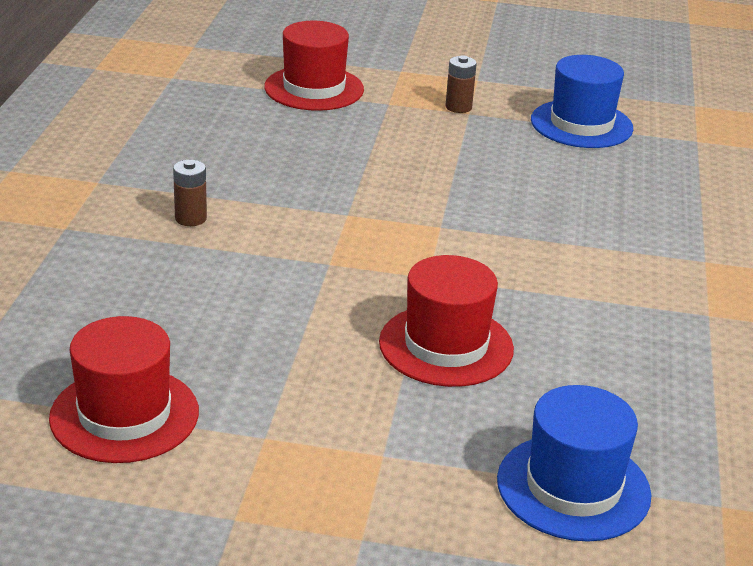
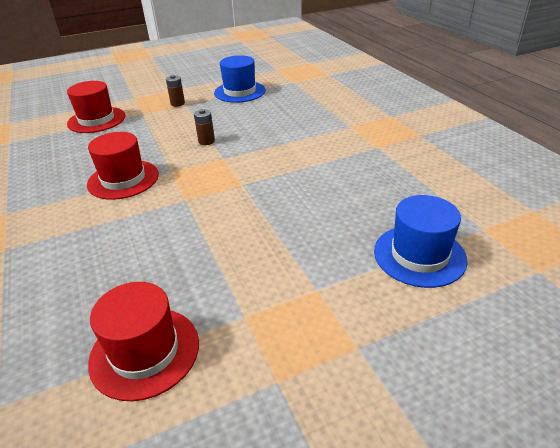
camera: 30 degrees left, 5 degrees up
(190, 218) = (84, 210): brown battery -> brown battery (206, 141)
(446, 345) = (286, 214): red hat -> red hat (123, 179)

